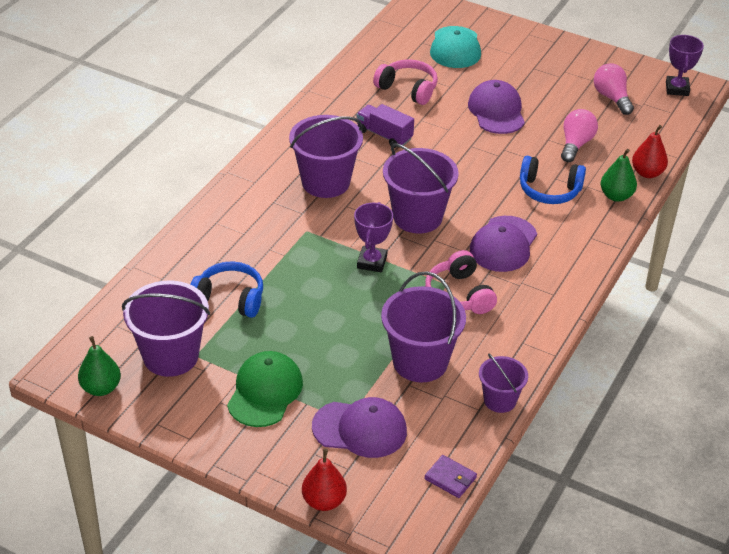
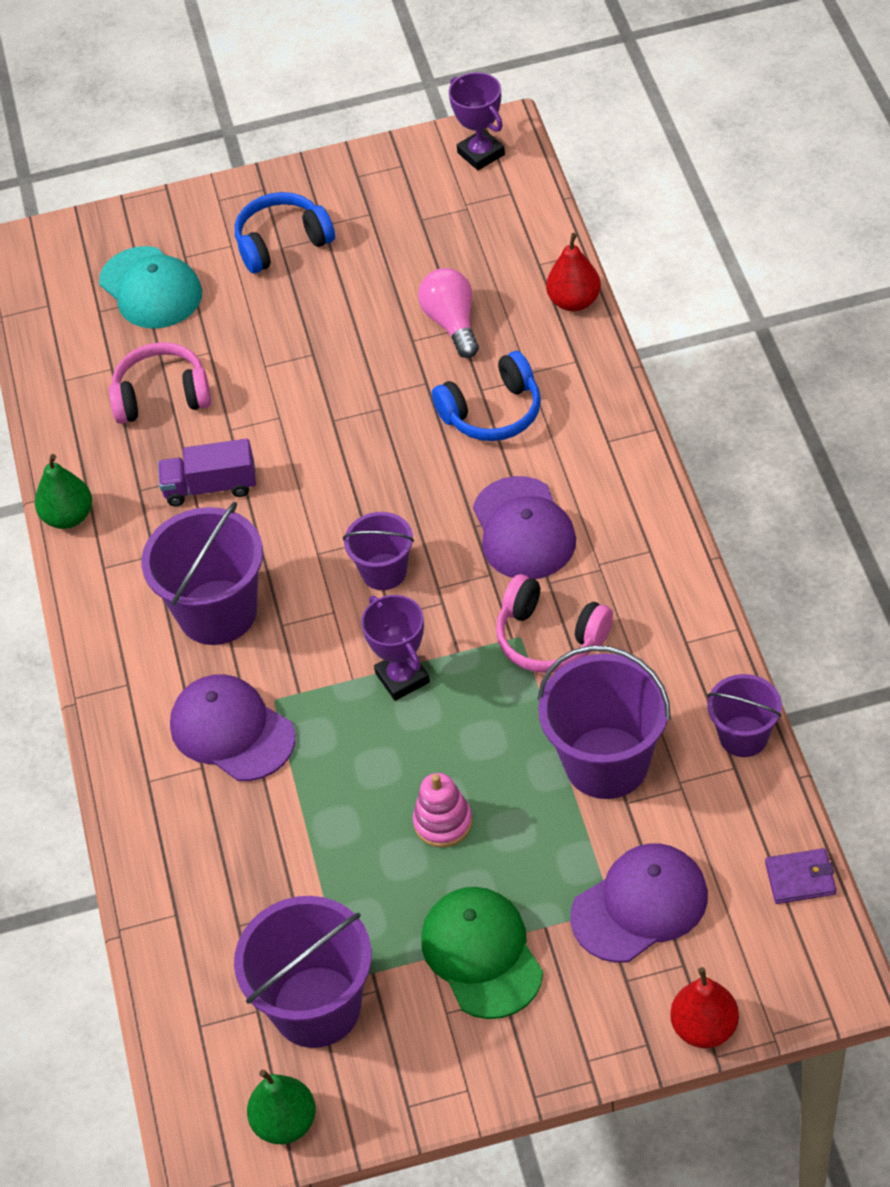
camera: 35 degrees left, 10 degrees up
(229, 298) = (293, 869): blue headphones -> blue headphones (282, 243)
(316, 329) = (443, 822): none -> pink stacking toy
(417, 217) = (384, 572): purple bucket -> purple bucket, size x0.58
(496, 111) = (307, 346): purple cap -> purple cap (232, 731)
(612, 98) = (421, 223): pink light bulb -> none
(616, 196) = (574, 361): green pear -> green pear (68, 517)

